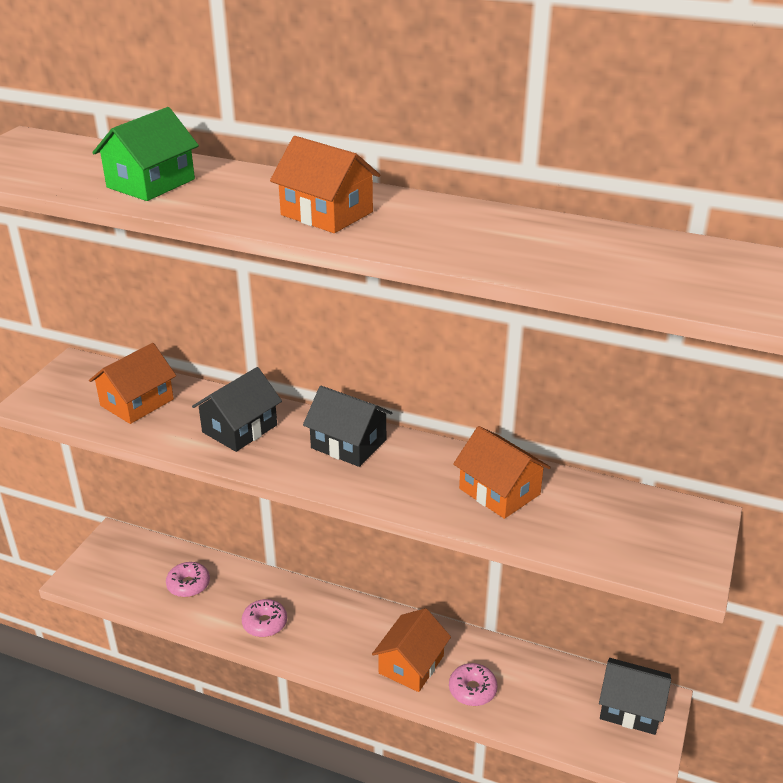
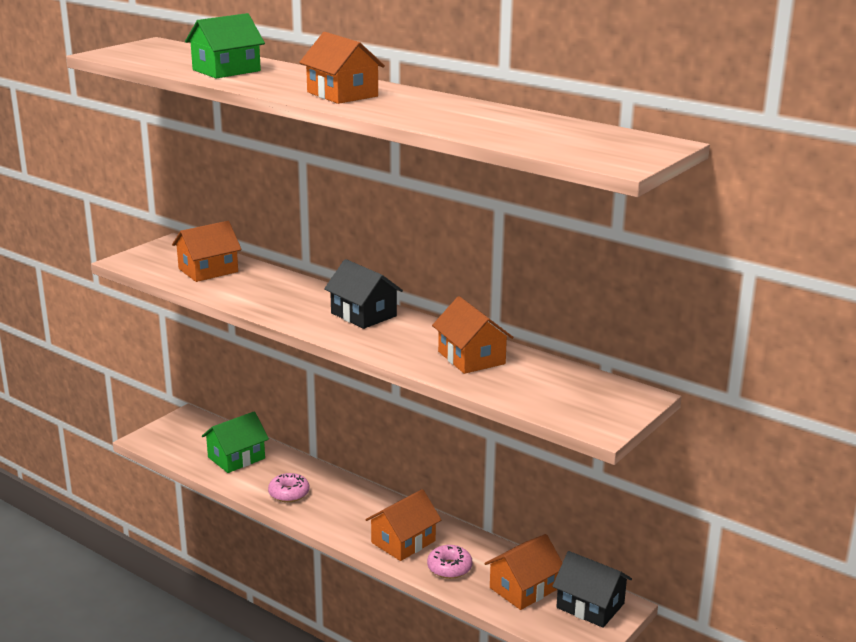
camera: 15 degrees right, 10 degrees down
(188, 585) = (236, 458): pink donut -> green house
(240, 429) = (280, 295): black house -> none
(557, 700) = (523, 588): none -> orange house

